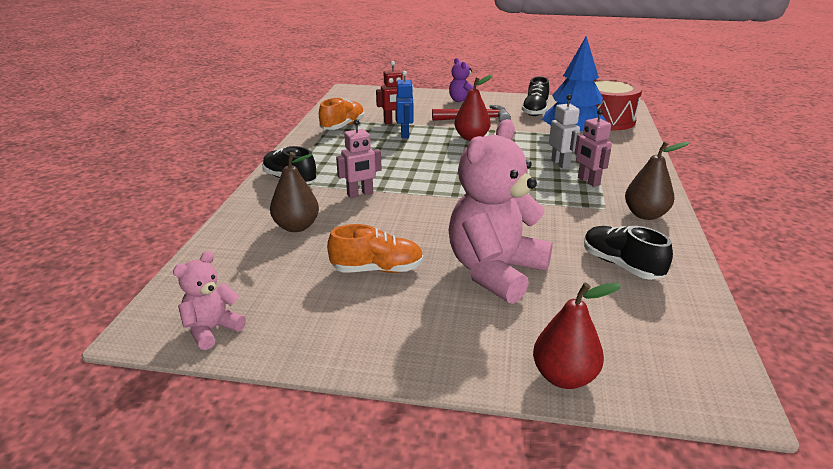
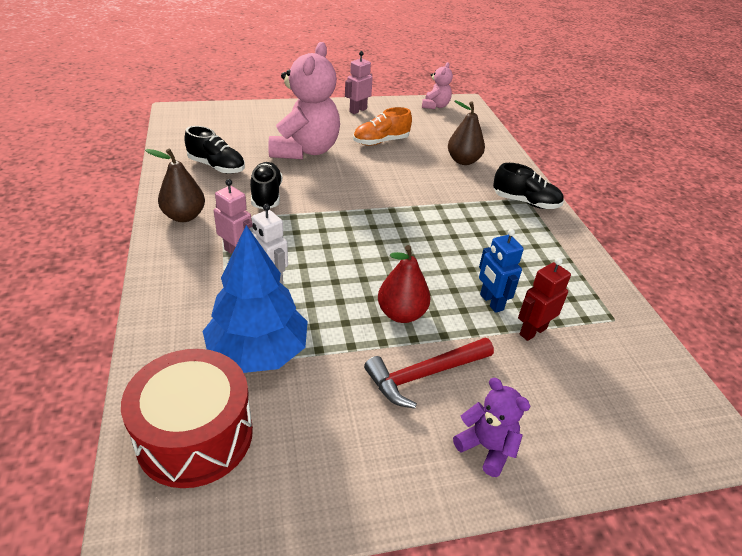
camera: 155 degrees right, 10 degrees up
(343, 126) = (584, 304): orange shoe -> none
(360, 194) = (449, 197): pink robot -> pink robot (358, 110)
(535, 111) = (333, 439): black shoe -> black shoe (266, 195)
(564, 377) = (255, 110): red pear -> none

